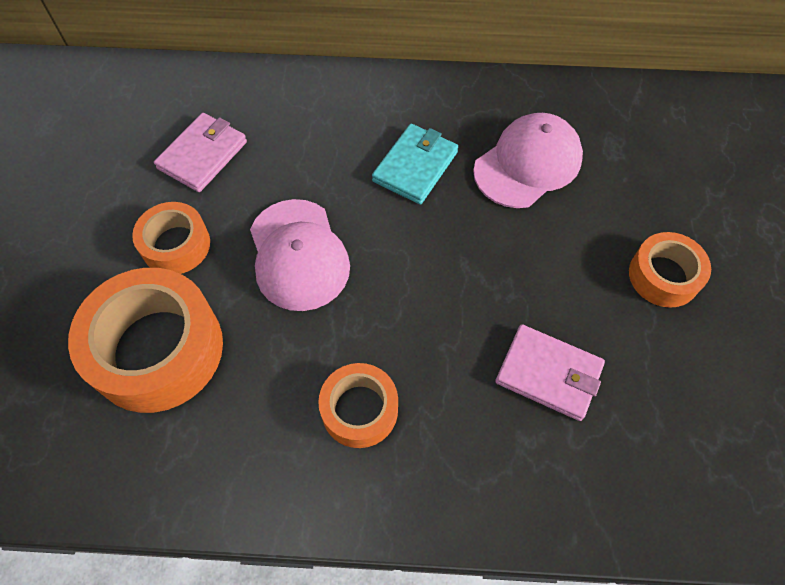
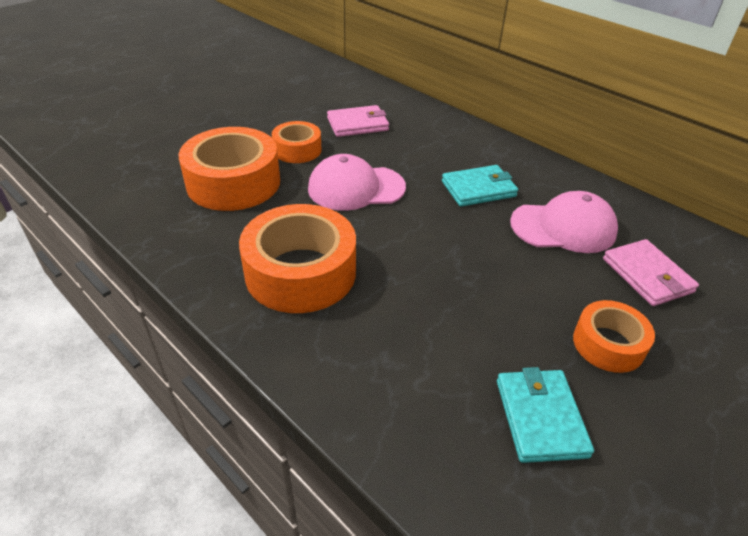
camera: 40 degrees right, 20 degrees down
(298, 255) = (356, 188): pink cap -> pink cap turned 60 degrees clockwise
(359, 410) = (300, 272): orange tape -> orange tape, size x1.77
(548, 374) = (445, 337): pink wallet -> pink wallet (647, 275)
(679, 392) = (540, 417): none -> turquoise wallet

